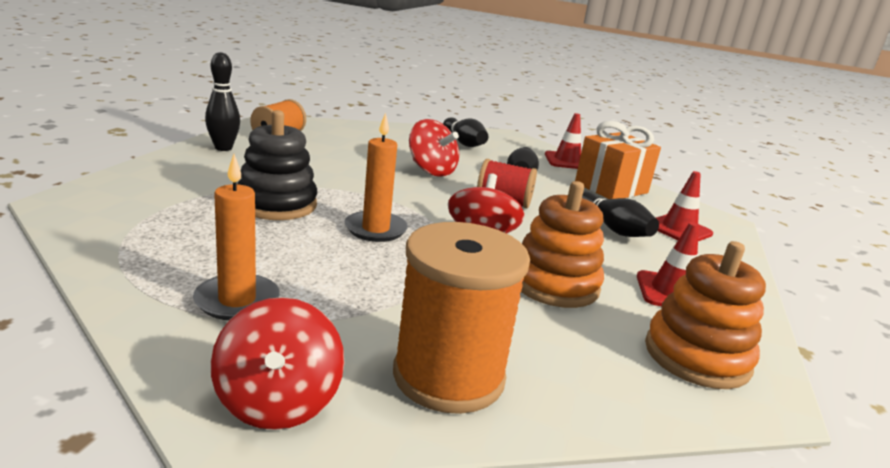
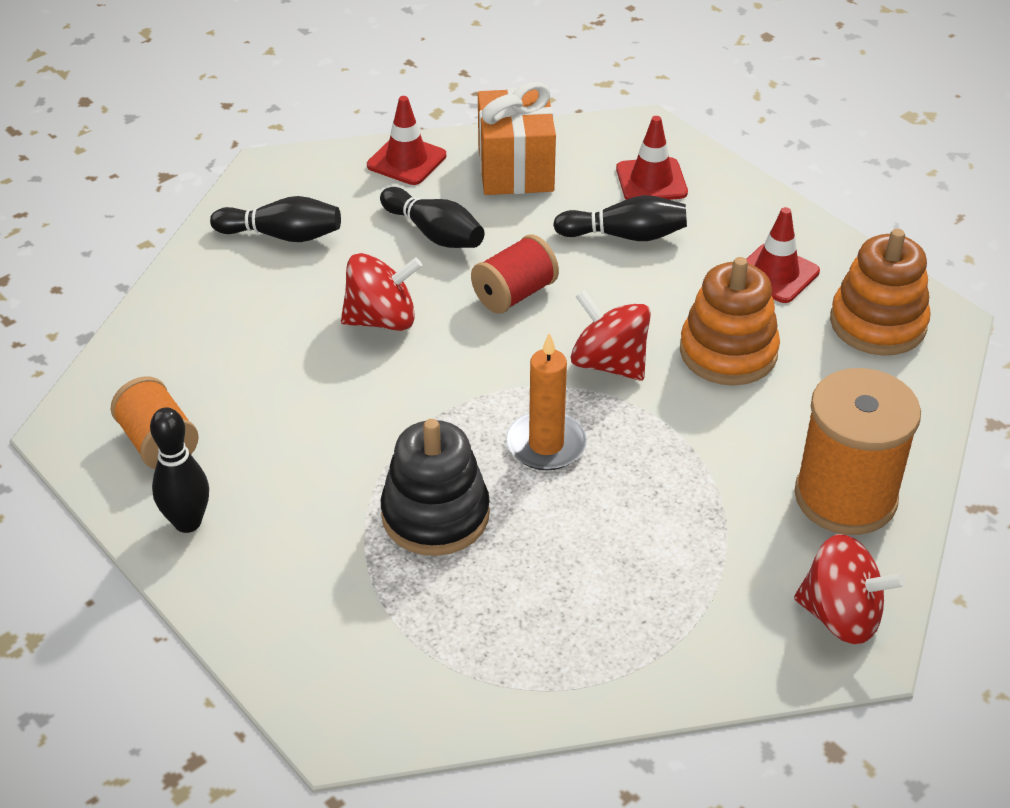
camera: 55 degrees left, 20 degrees up
(237, 300) = (667, 607): orange candle -> none

